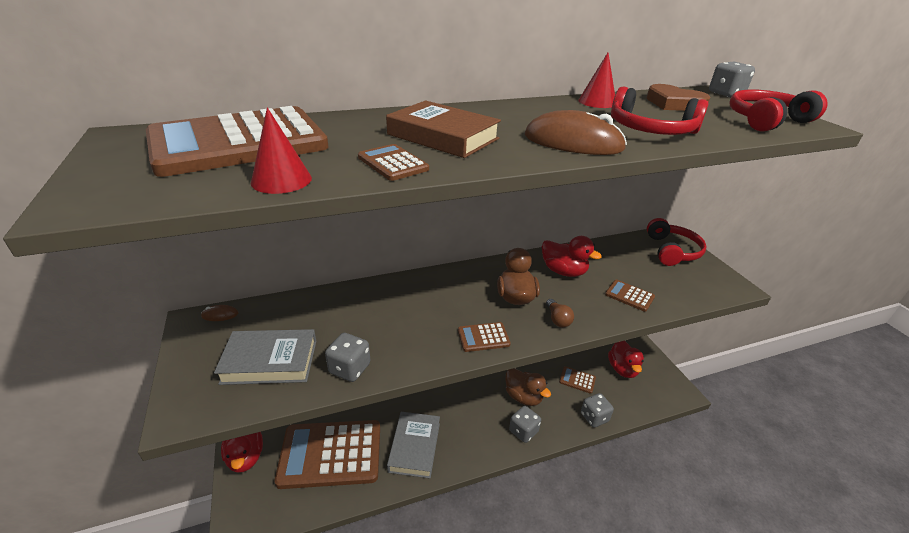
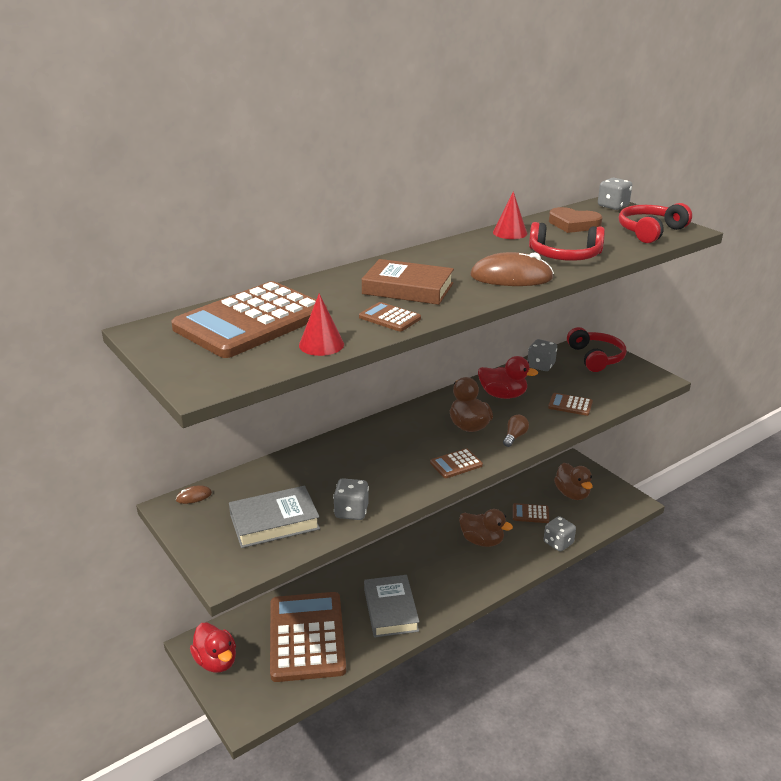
camera: 15 degrees left, 5 degrees down
(330, 454) = (306, 637): brown calculator -> brown calculator turned 105 degrees clockwise
(523, 431) = (494, 571): grey dice -> grey dice (541, 366)
(557, 319) = (514, 437): brown light bulb -> brown light bulb turned 120 degrees counterclockwise
(622, 369) = (572, 494): red duck -> brown duck

